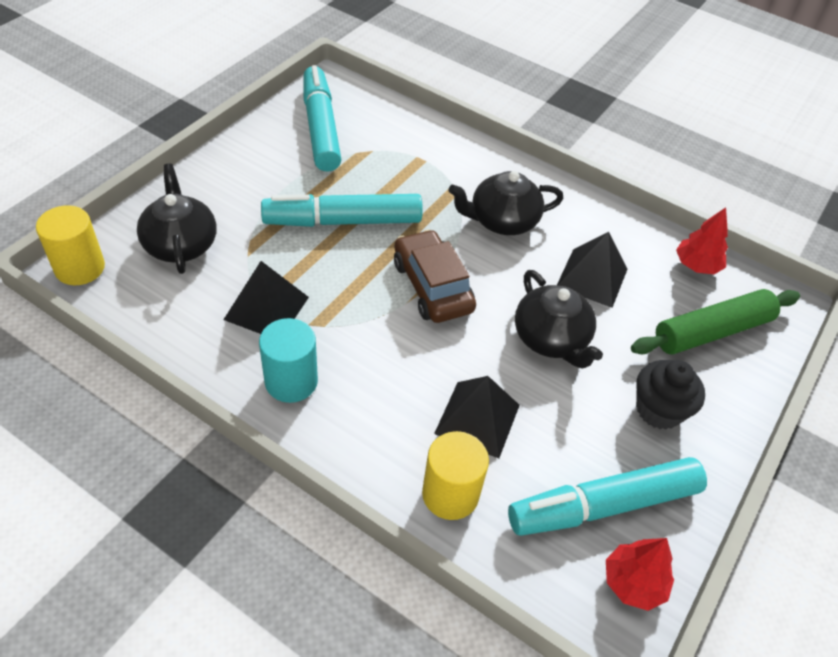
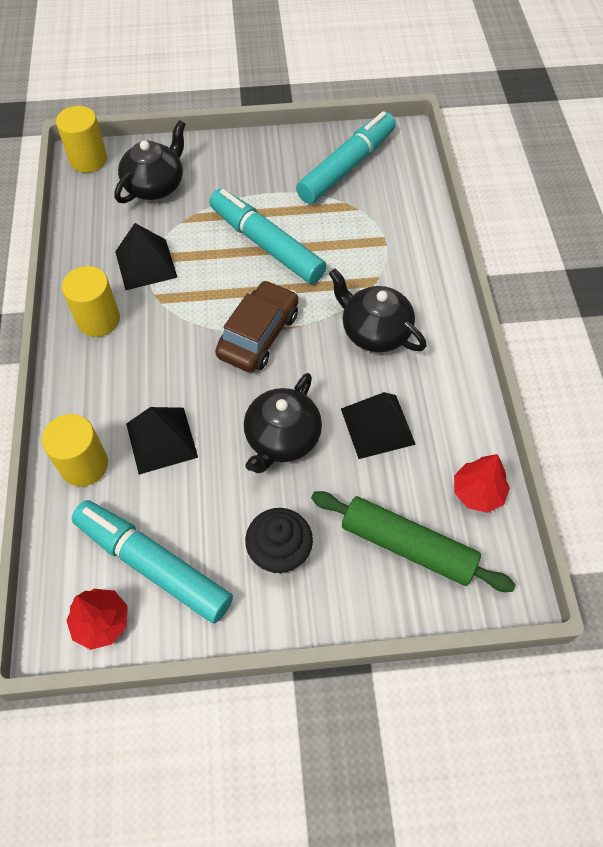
camera: 55 degrees right, 10 degrees up
(291, 381) = (98, 319): turquoise cylinder -> yellow cylinder

